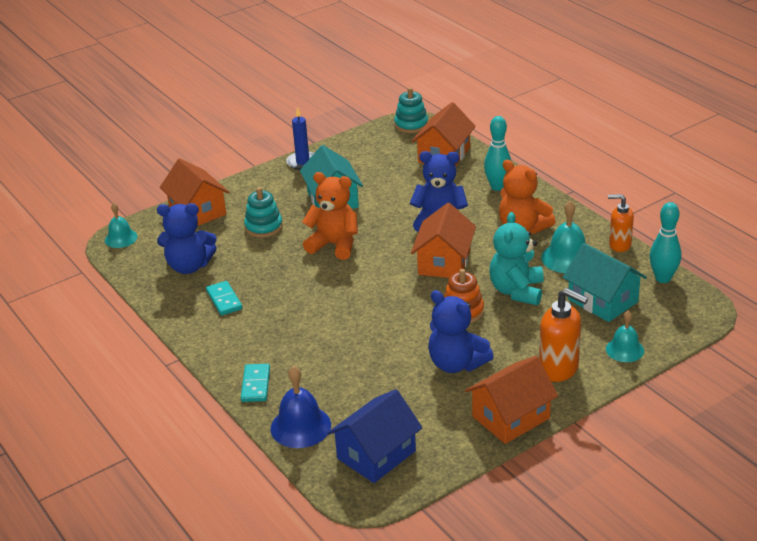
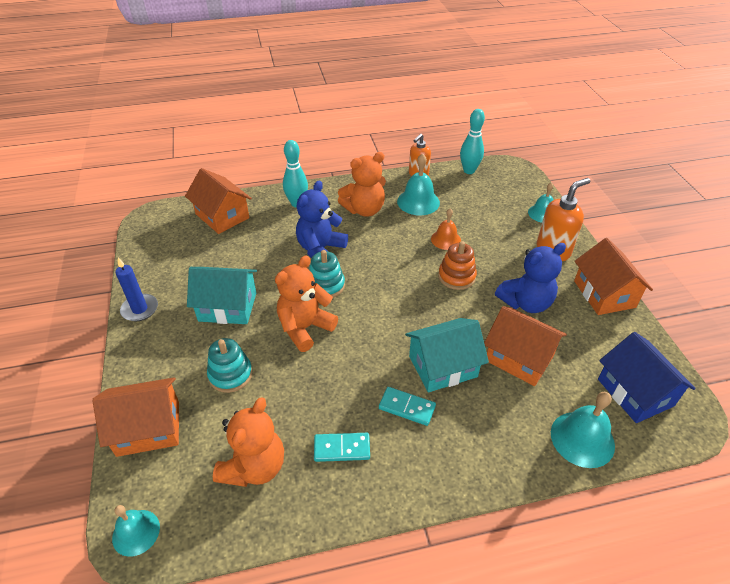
camera: 70 degrees left, 10 degrees up
(189, 266) = (254, 467): blue teddy bear -> orange teddy bear
(256, 385) = (504, 459): turquoise domino -> turquoise domino (407, 407)
(300, 426) = (582, 439): blue bell -> turquoise bell
(411, 125) = (154, 219): turquoise stacking toy -> turquoise stacking toy (326, 285)
(444, 262) = (381, 266): orange house -> orange house (519, 358)
(517, 291) = (446, 239): turquoise teddy bear -> orange bell
(603, 301) = (480, 204): turquoise house -> turquoise house (443, 366)

